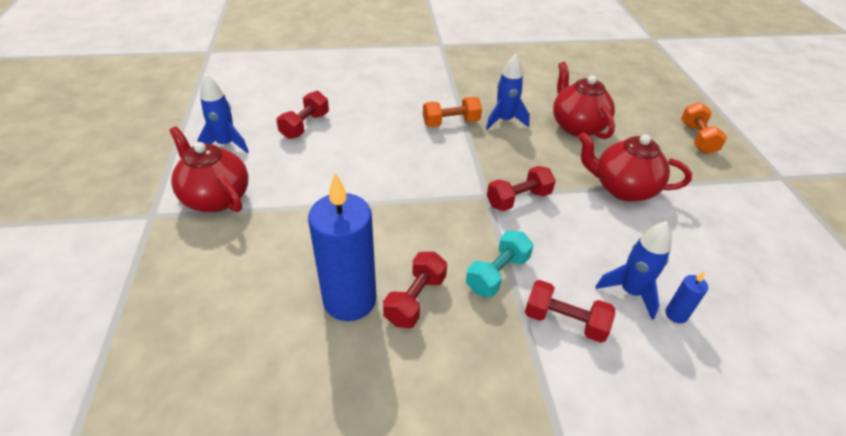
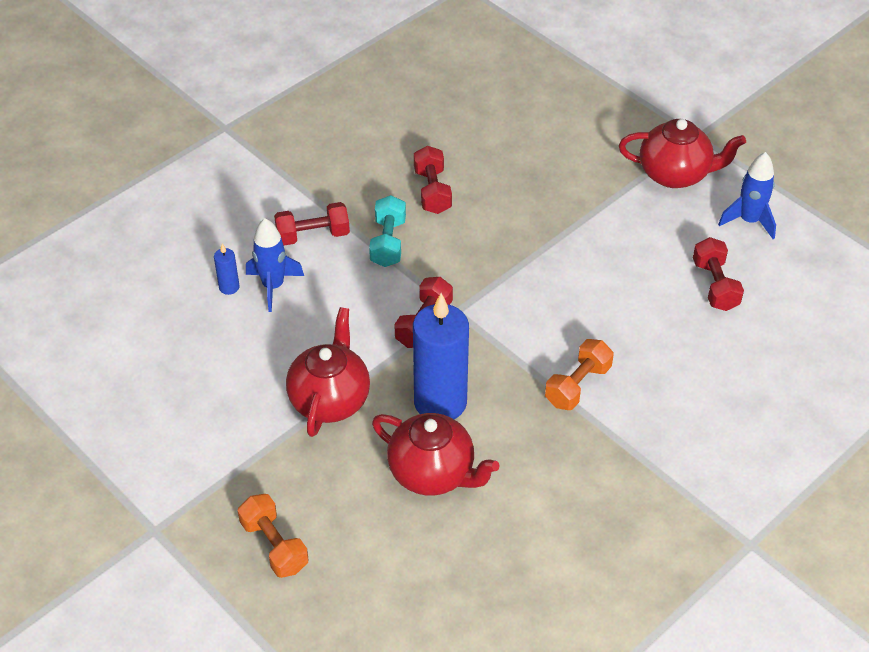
camera: 145 degrees right, 5 degrees up
(350, 300) = (477, 166): blue candle -> blue candle (440, 402)
(504, 121) = (523, 428): blue rocket -> none
(622, 188) = (330, 399): red teapot -> red teapot turned 60 degrees counterclockwise

